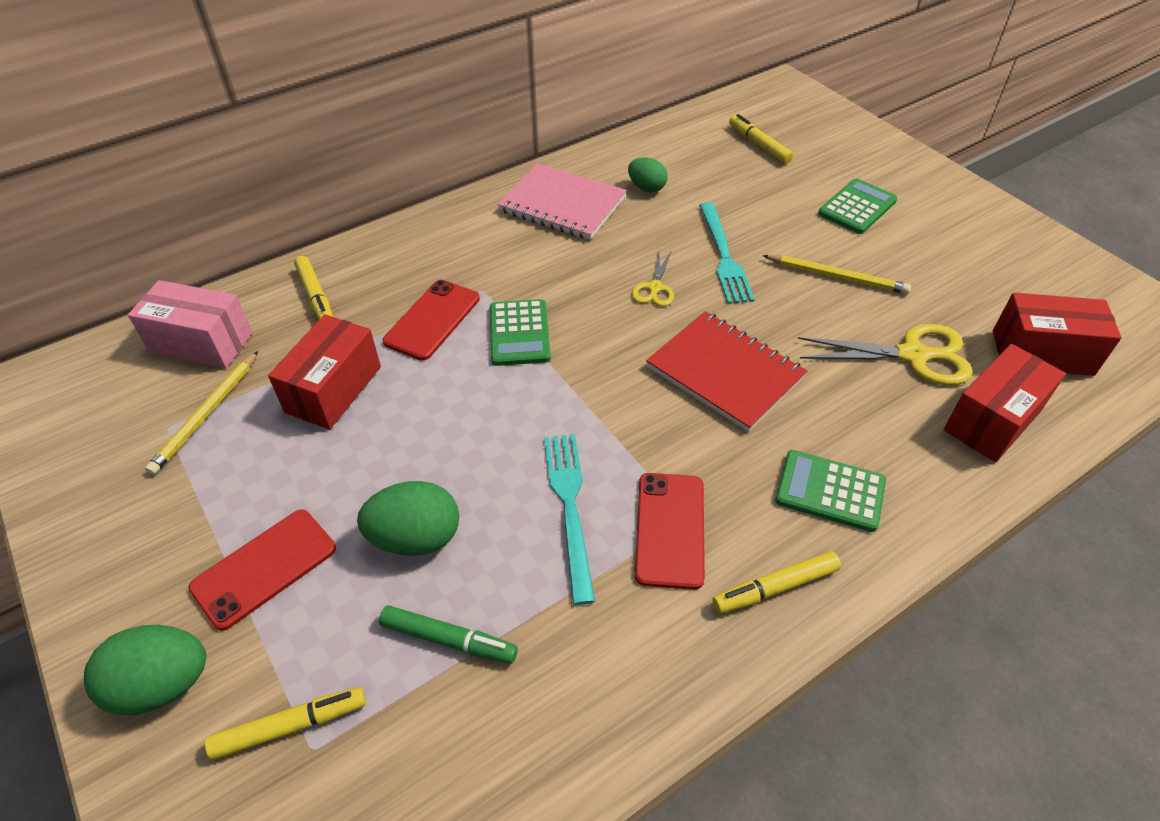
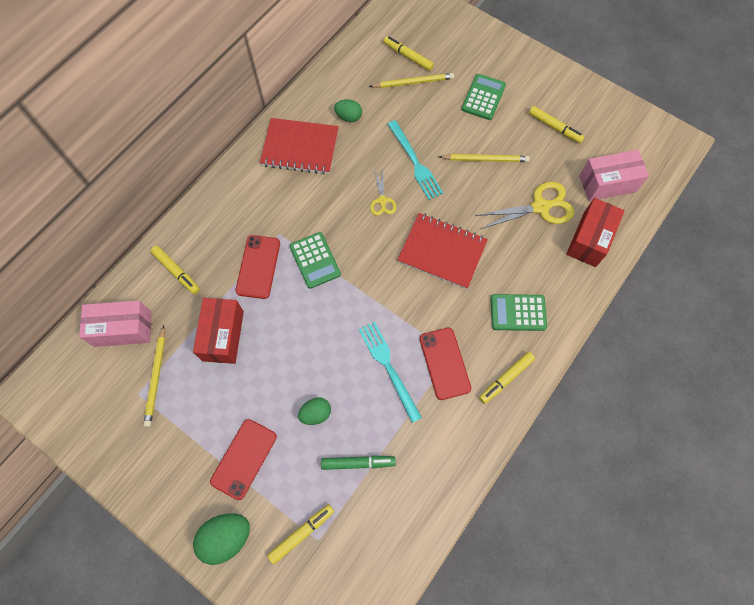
camera: 20 degrees left, 20 degrees up
(416, 538) = (316, 413): green egg -> green egg, size x0.63
(562, 204) = (300, 148): pink notebook -> red notebook
(756, 171) = (413, 82): none -> yellow pencil
(964, 264) = (554, 127): none -> yellow marker
(1042, 353) = (607, 184): red box -> pink box

